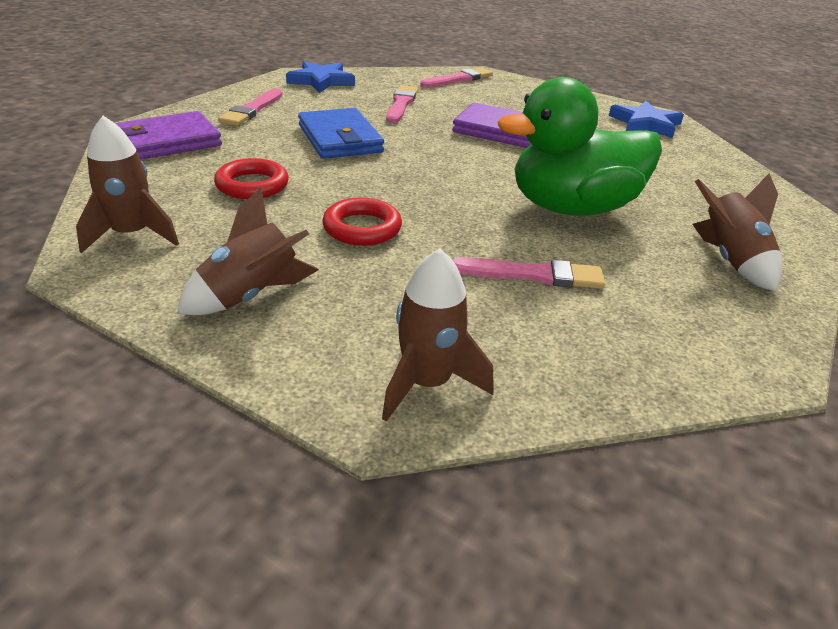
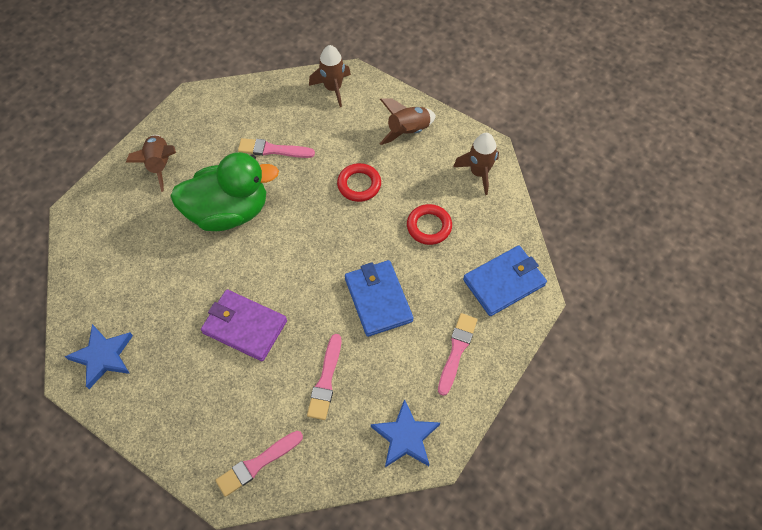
camera: 175 degrees left, 25 degrees up
(165, 142) = (504, 282): purple wallet -> blue wallet

